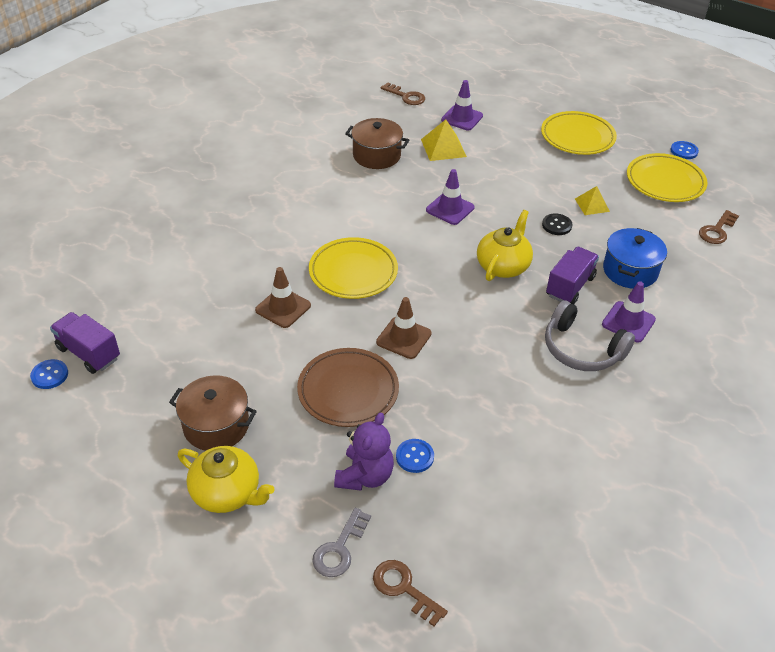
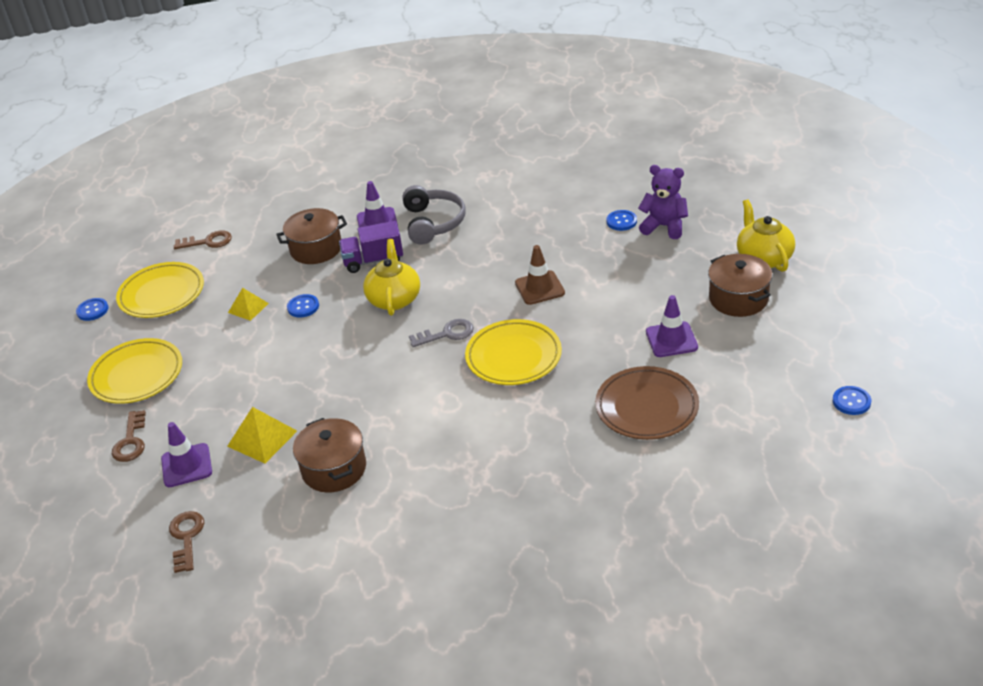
camera: 130 degrees left, 5 degrees down
(89, 353) = (805, 404): purple truck -> none
(283, 308) = (605, 357): brown traffic cone -> none
(339, 548) = (717, 203): grey key -> grey key (446, 334)
(348, 391) = (621, 275): brown plate -> brown plate (646, 407)
(365, 476) = (664, 226): purple teddy bear -> purple teddy bear turned 45 degrees clockwise
(404, 589) = (698, 174): brown key -> brown key (131, 441)
(450, 209) = (358, 369): purple traffic cone -> purple traffic cone (671, 339)
(503, 266) = (394, 299): yellow teapot -> yellow teapot turned 105 degrees clockwise
(556, 225) = (303, 307): black button -> blue button
(630, 271) = (316, 249): blue pot -> brown pot

